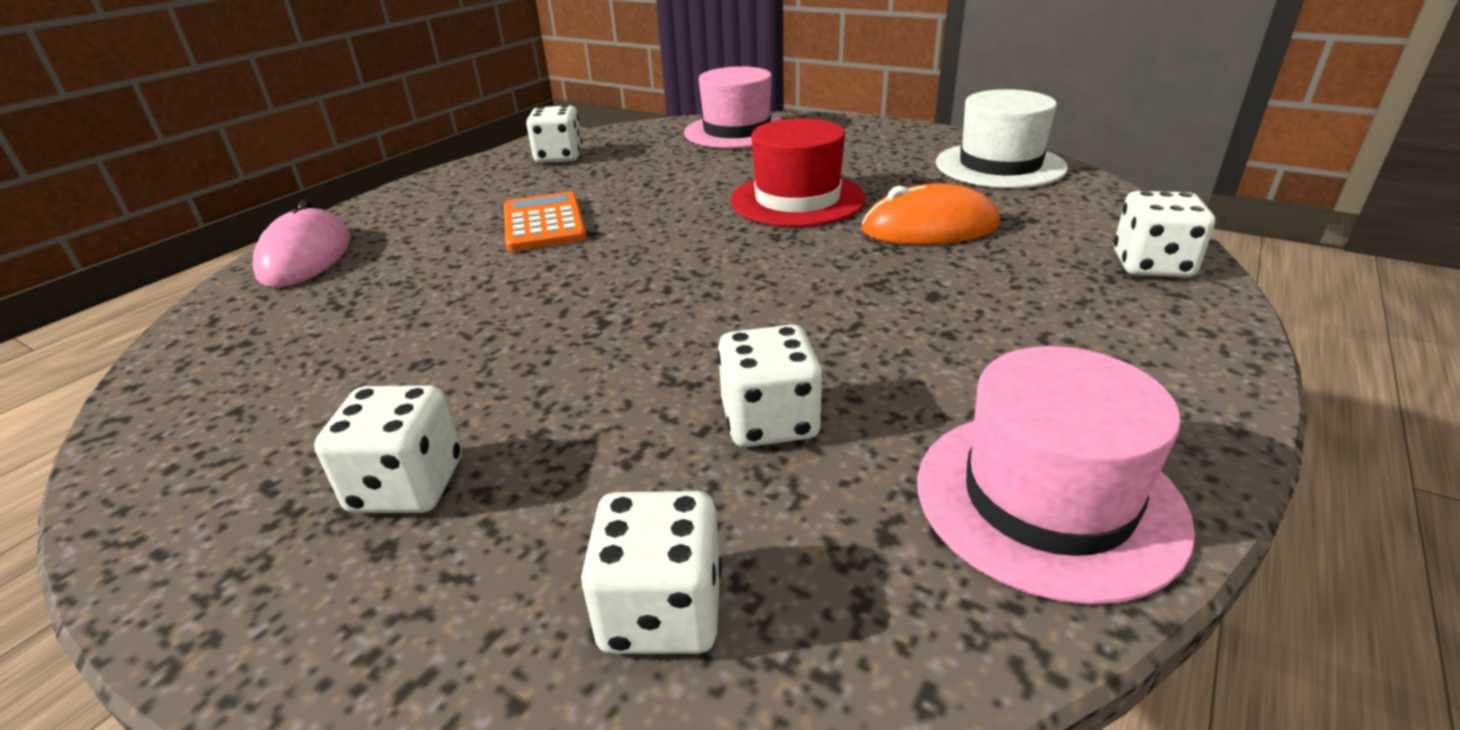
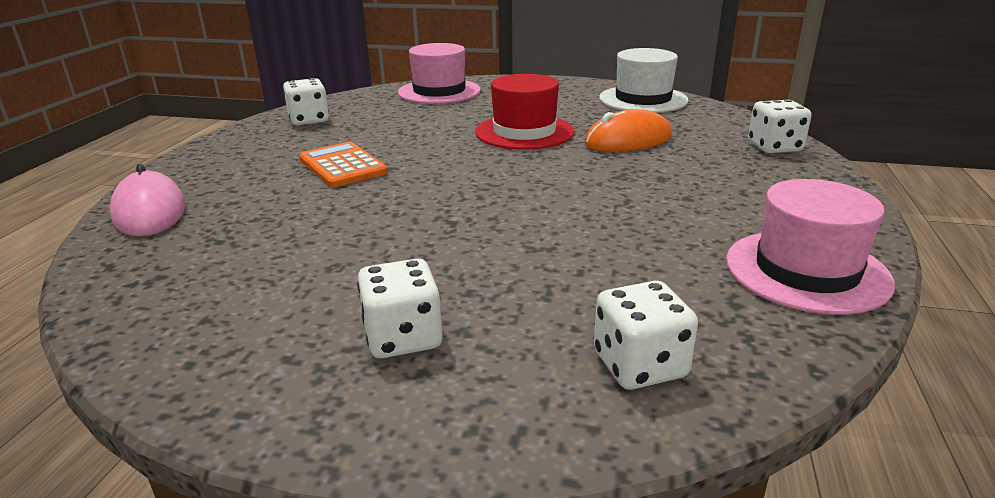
camera: 20 degrees left, 5 degrees down
(769, 421) = (619, 260): white dice -> none

